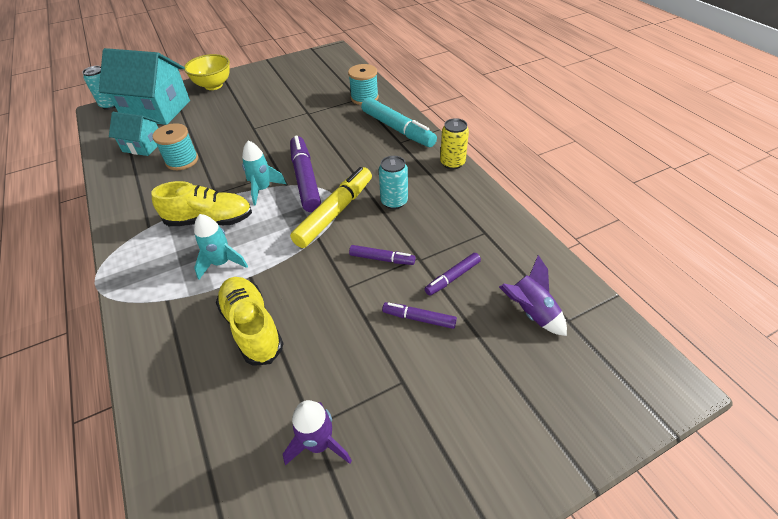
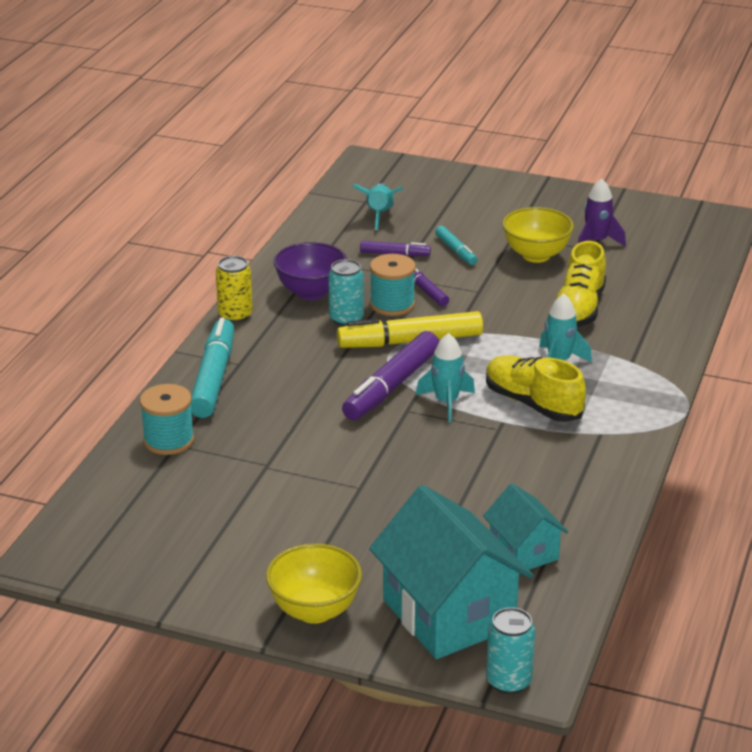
camera: 135 degrees left, 15 degrees down
(182, 160) = (495, 494): turquoise spool -> turquoise spool (392, 304)
(352, 369) = (536, 255): none -> yellow bowl
(419, 318) = (456, 250): purple marker -> turquoise marker
(444, 205) = (311, 292): none -> purple bowl
(530, 312) = (379, 215): purple rocket -> turquoise rocket

